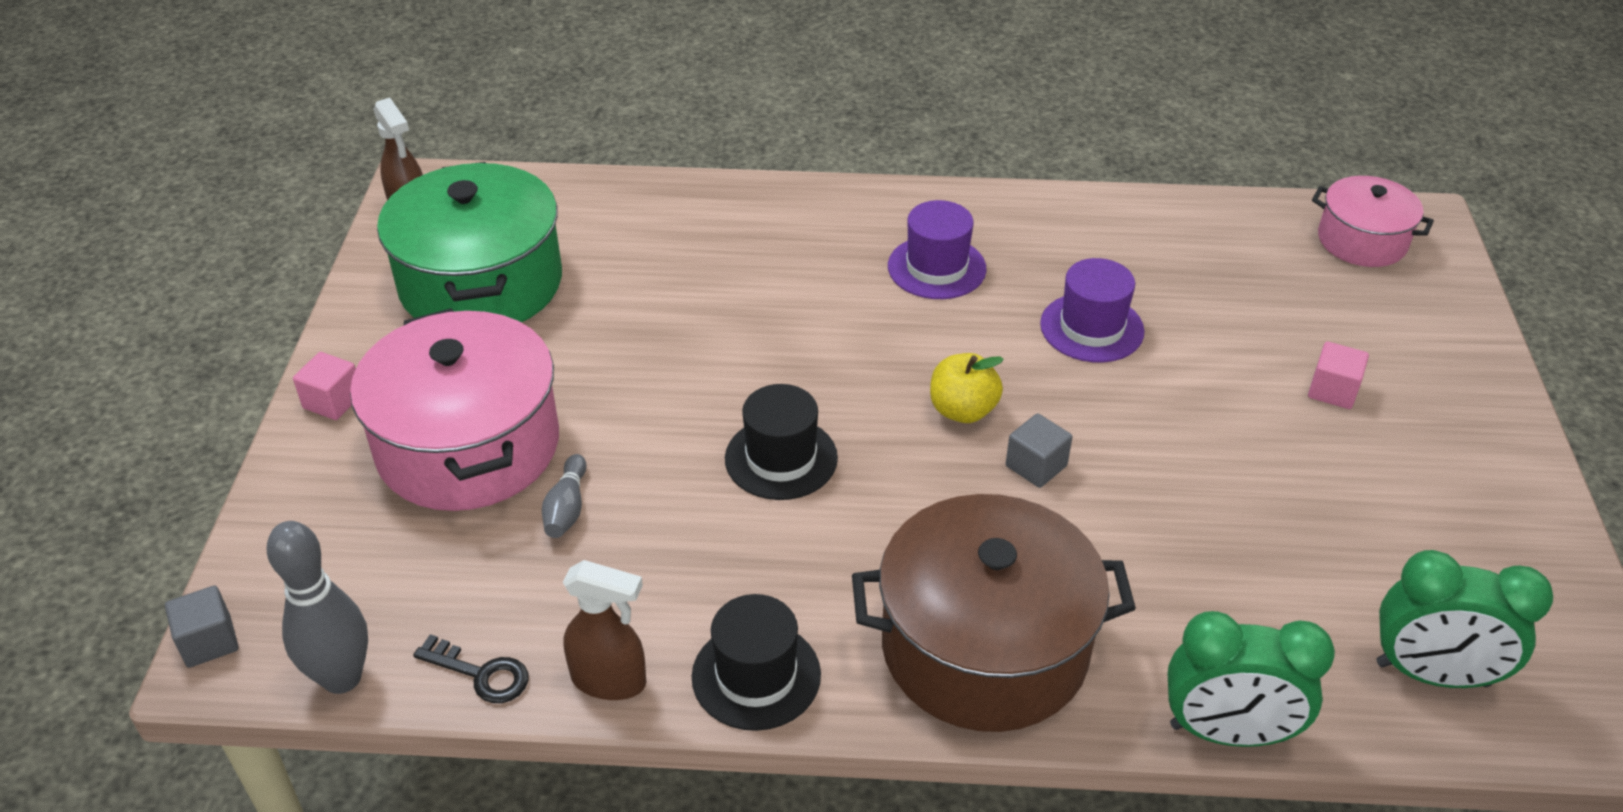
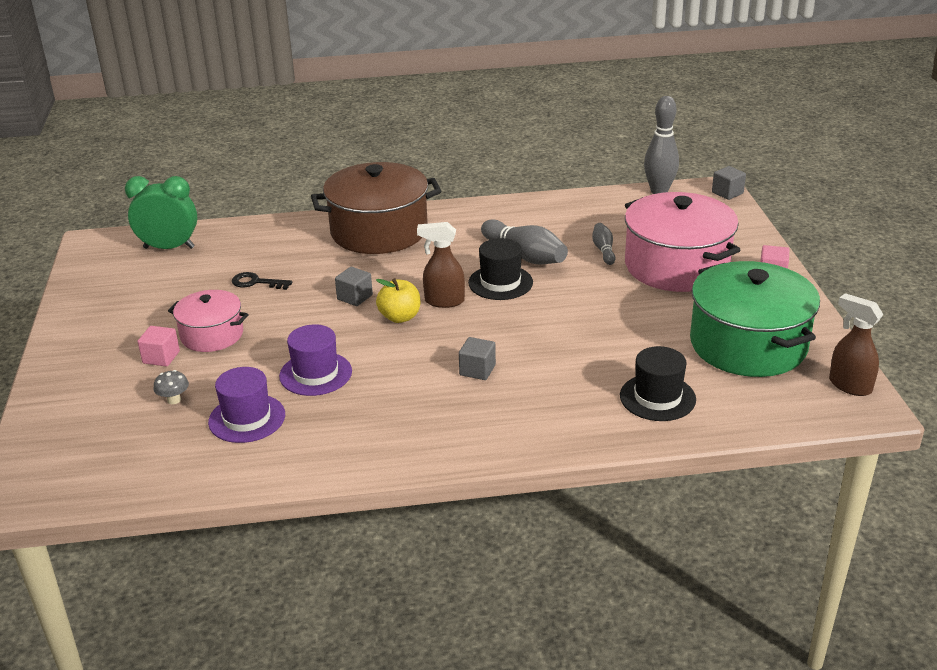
camera: 170 degrees right, 10 degrees down
(481, 674) = (601, 199): black key -> black key (256, 282)
(610, 681) = (544, 203): brown spray bottle -> brown spray bottle (443, 301)
(714, 519) = (525, 255): none -> grey bowling pin
(756, 675) = (480, 212): black hat -> black hat (657, 397)
(864, 300) = (477, 370): none -> grey cube
(936, 267) = (430, 399): purple hat -> purple hat (247, 418)
(1227, 732) = (271, 221): green clock -> none
(1285, 316) = (174, 400): none -> grey mushroom
(1362, 241) = (84, 469): pink pot -> pink pot (212, 335)

